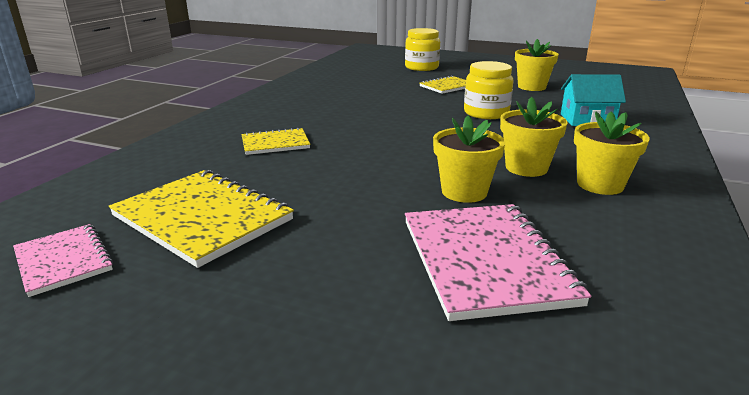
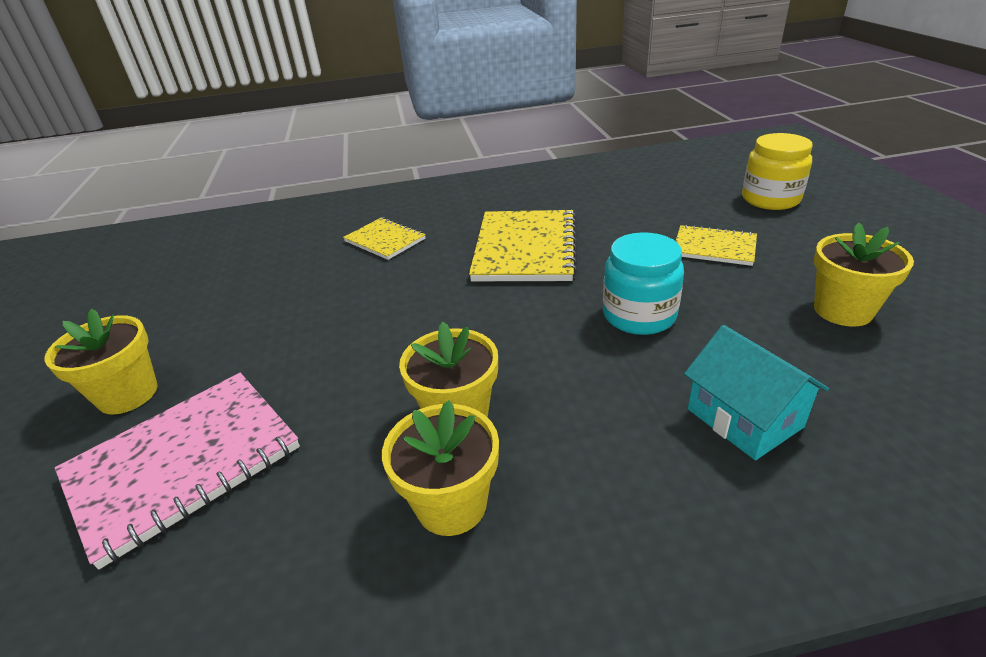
camera: 60 degrees right, 10 degrees up
(63, 261) = (130, 271): pink notebook -> none
(202, 218) = (210, 284): yellow notebook -> yellow notebook (525, 248)
(464, 192) = (344, 392): yellow flower pot -> yellow flower pot (128, 394)
(486, 113) = (639, 315): yellow jar -> turquoise jar

